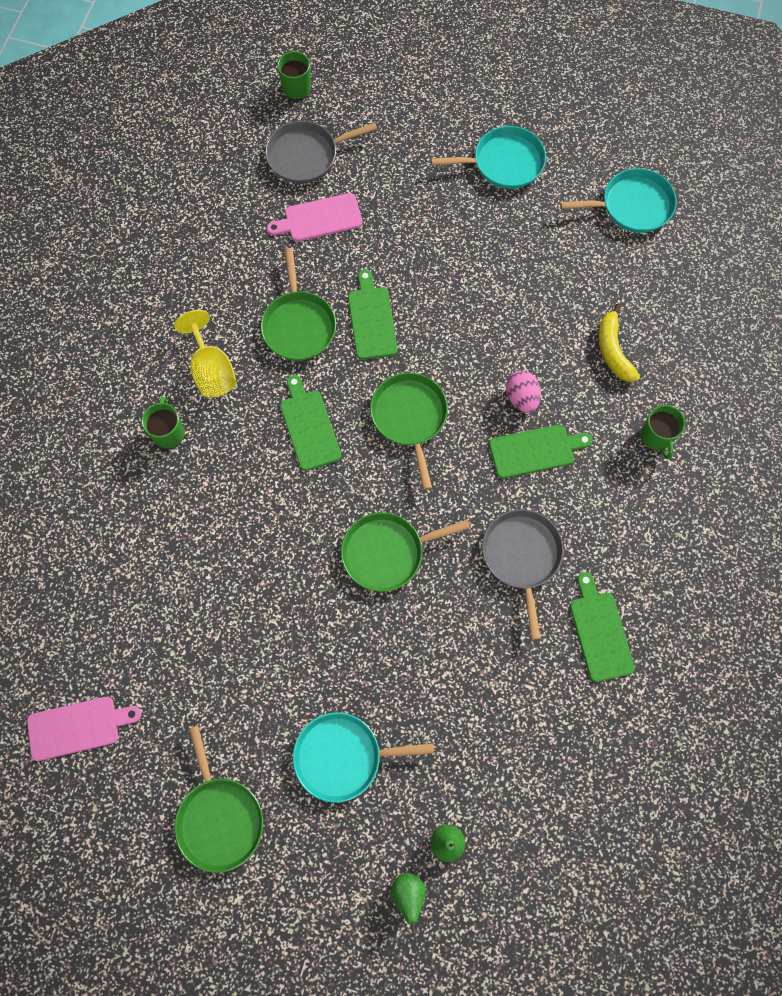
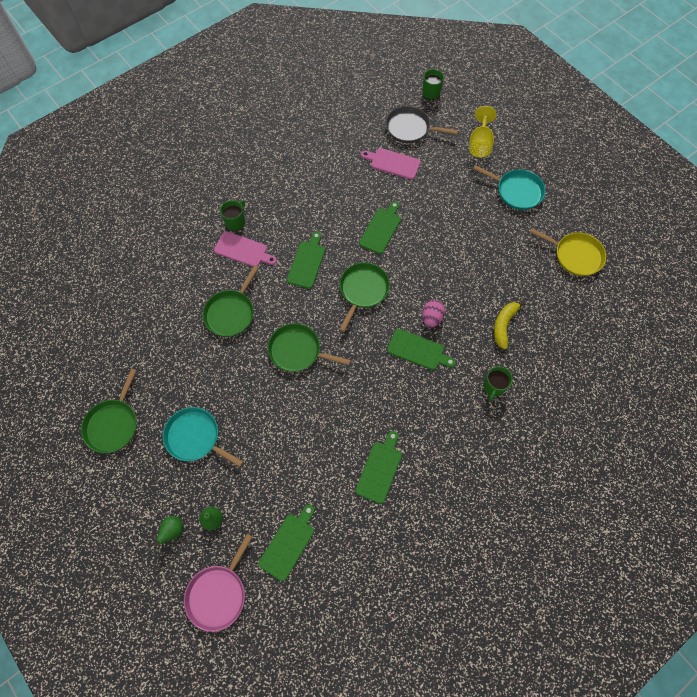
camera: 35 degrees right, 5 degrees down
(78, 727) = (84, 334): pink cutting board -> pink cutting board (243, 250)
(212, 370) = (280, 205): yellow goblet -> yellow goblet (479, 144)
(298, 325) = (341, 209): green pan -> green pan (231, 313)
(522, 557) = (367, 400): grey pan -> none
(524, 926) = (218, 593): none -> pink pan
(561, 802) = (288, 543): none -> green cutting board
(632, 206) = (575, 255): turquoise pan -> yellow pan

